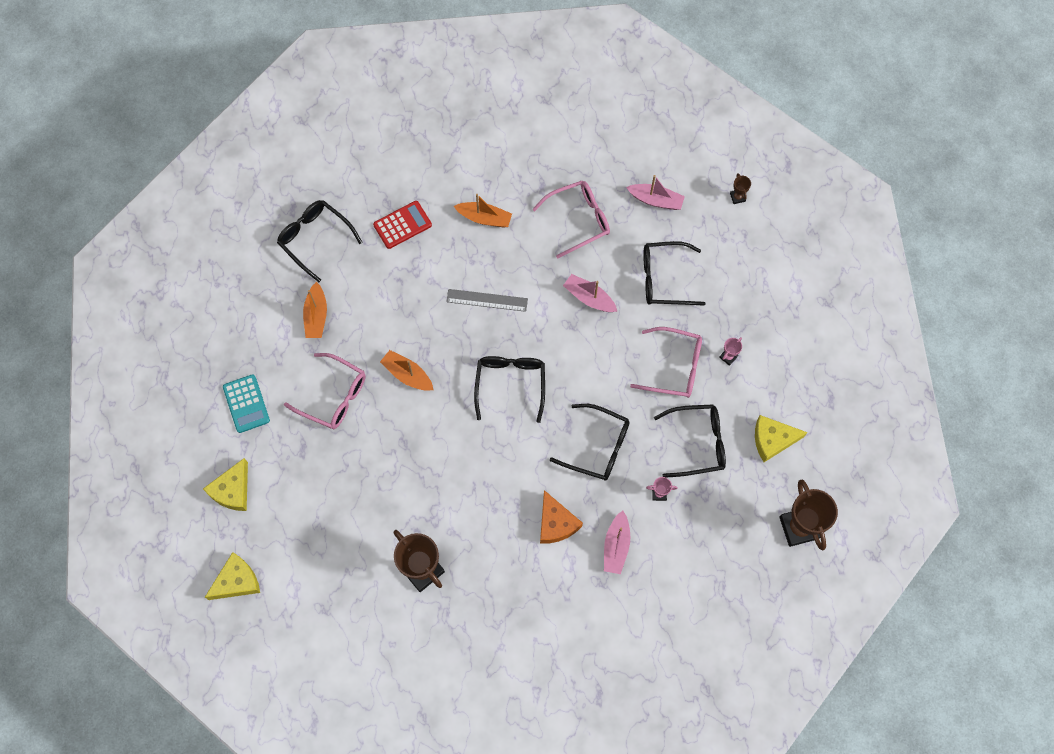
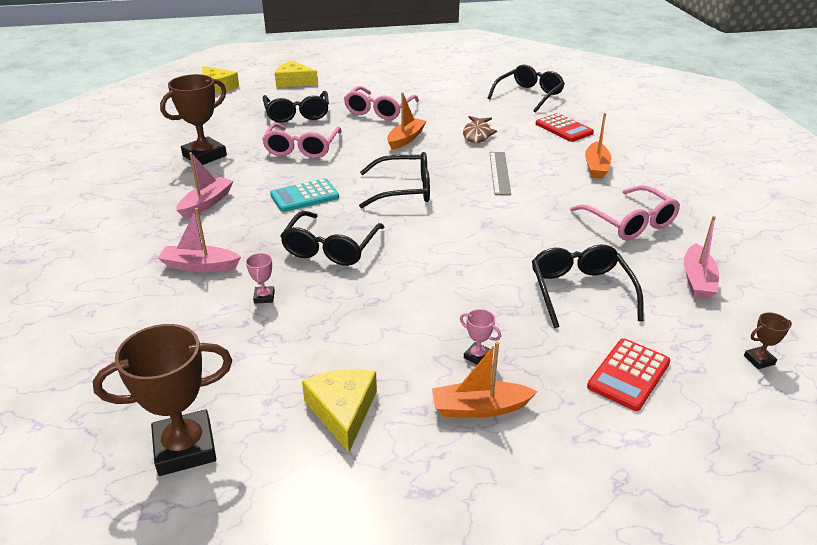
camera: 85 degrees right, 35 degrees down
(246, 404) = (368, 81): turquoise calculator -> turquoise calculator (304, 196)
(316, 316) = (455, 100): orange boat -> orange boat (479, 408)
(405, 306) = (477, 134): none -> brown fish
(556, 523) = (238, 224): orange cheese -> none
(589, 298) = (527, 234): pink boat -> pink boat (206, 203)
(674, 367) = (449, 304): pink glasses -> pink glasses (302, 148)
(697, 443) = (336, 329): black glasses -> black glasses (297, 114)
(747, 273) = (628, 374): none -> red calculator

